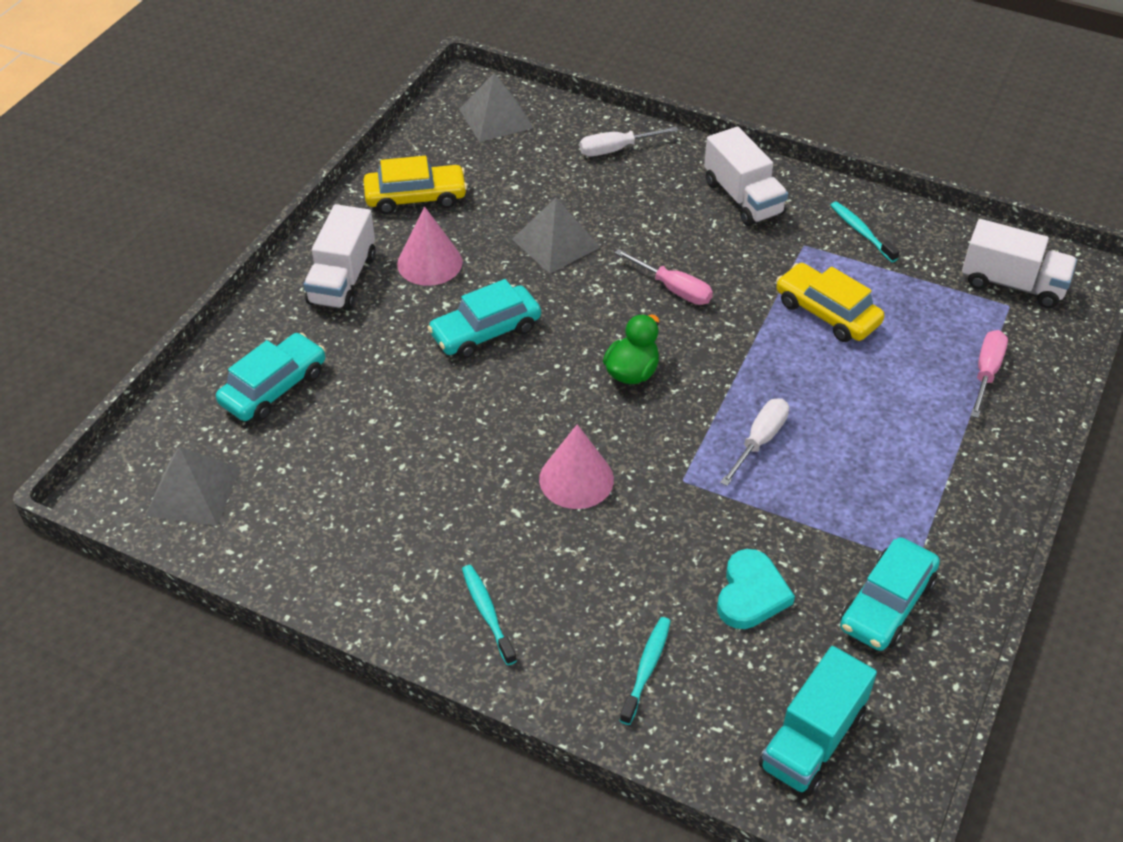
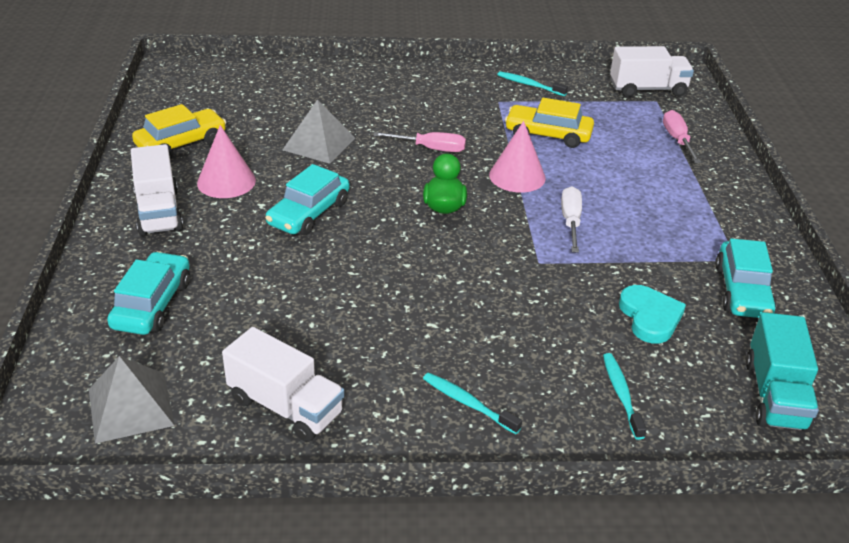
camera: 30 degrees left, 10 degrees down
(496, 118) = (209, 80): grey pyramid -> none
(576, 479) = (460, 287): pink cone -> pink cone (517, 176)
(616, 149) = (318, 78): white screwdriver -> none
(743, 198) = (433, 85): white truck -> white truck (285, 406)

